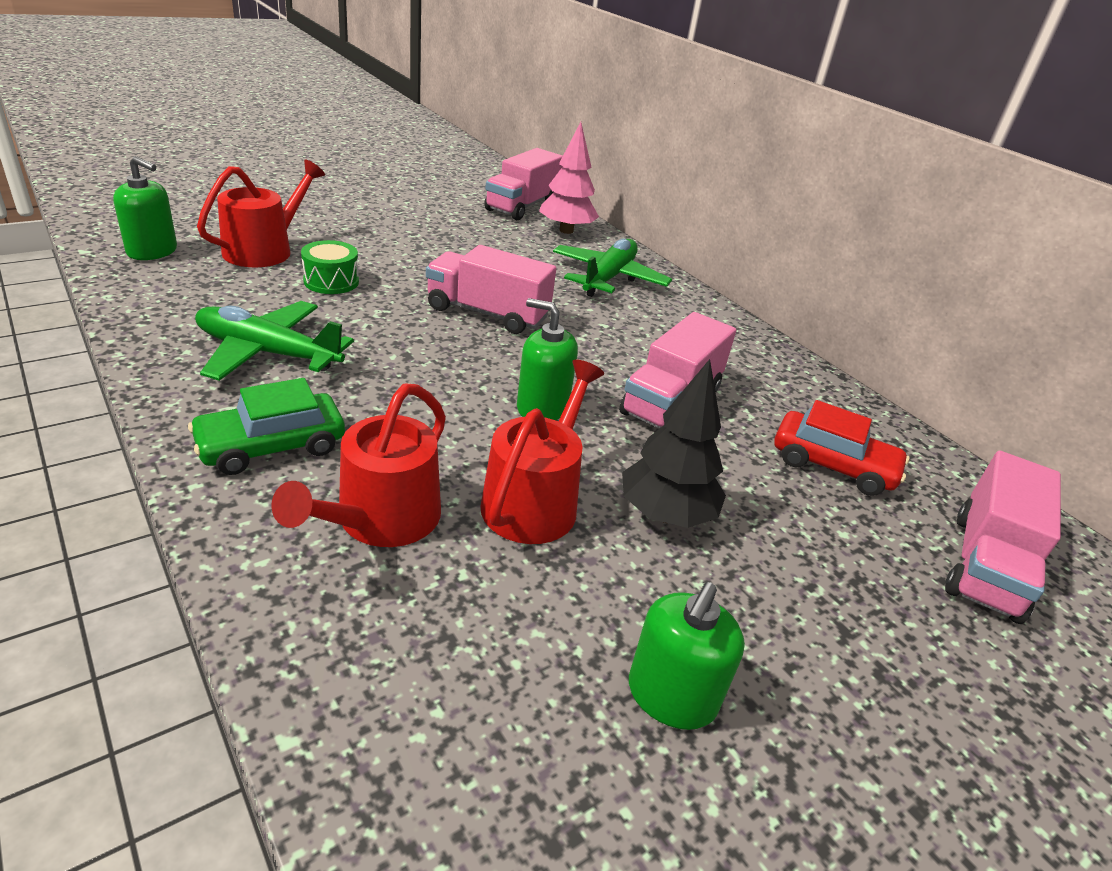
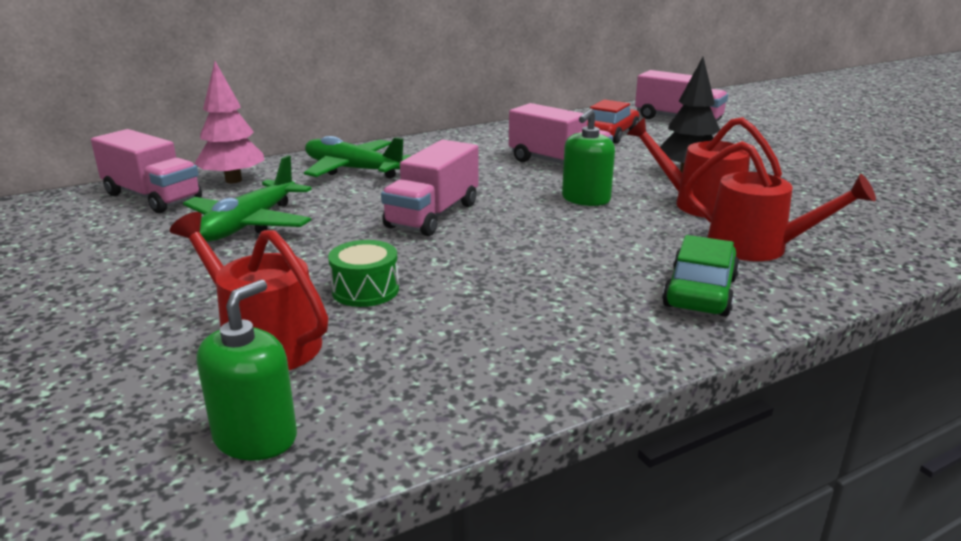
camera: 80 degrees left, 10 degrees down
(267, 353) = (544, 310): green plane -> green plane (249, 225)
(271, 446) = (700, 292): green car -> green car turned 135 degrees counterclockwise
(671, 696) = (827, 181): green soap dispenser -> none

